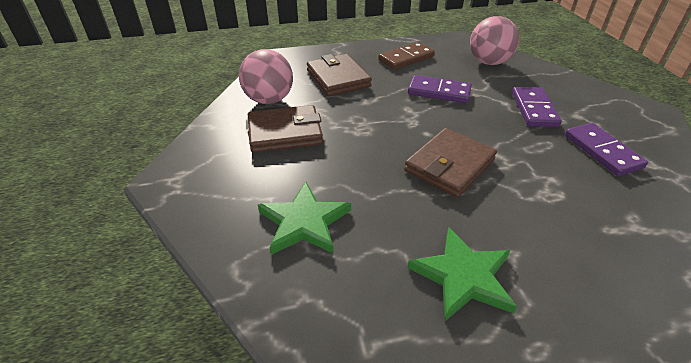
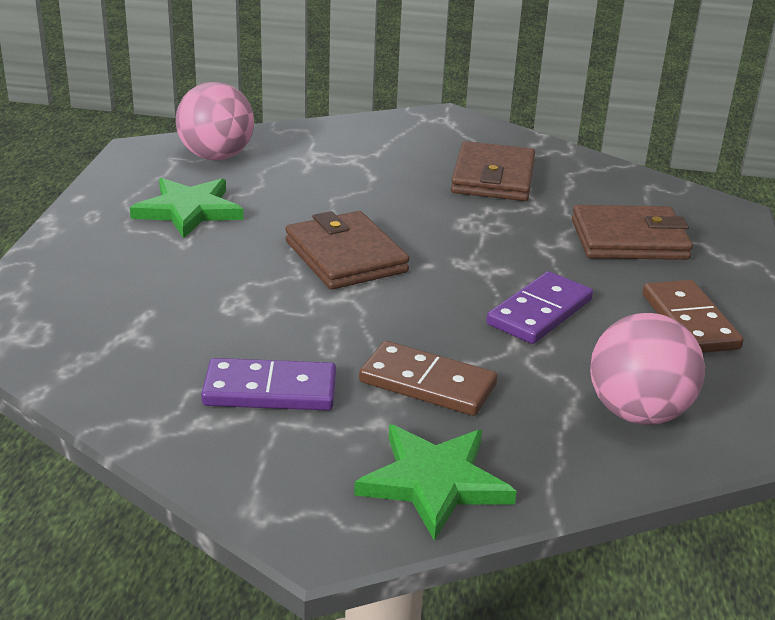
camera: 110 degrees right, 10 degrees down
(269, 100) = (583, 181): pink ball -> pink ball (216, 157)
(304, 222) = (327, 161): green star -> green star (434, 482)
(534, 109) = (427, 383): purple domino -> brown domino

